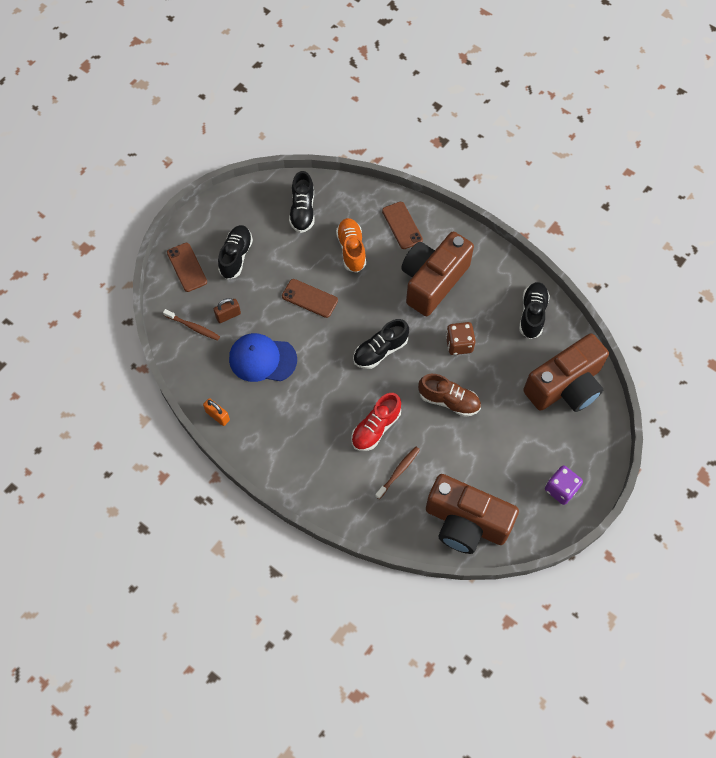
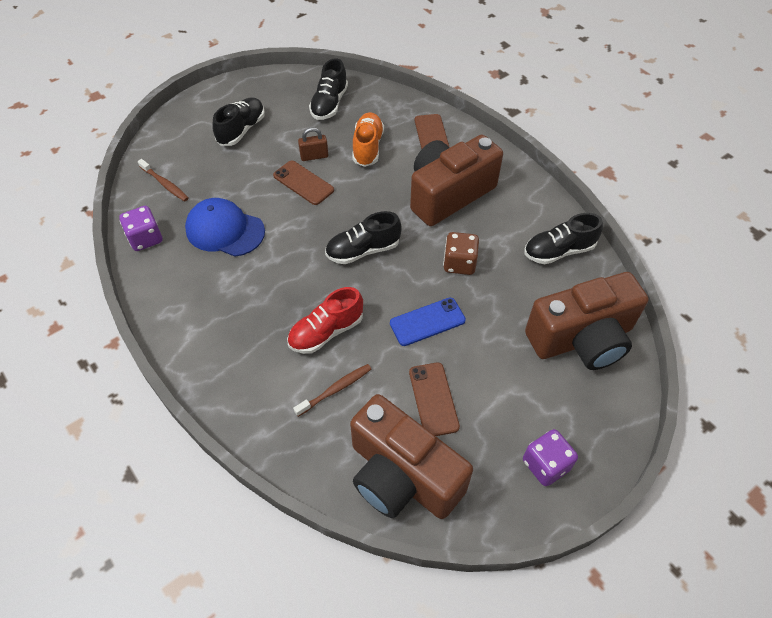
camera: 15 degrees right, 10 degrees down
(187, 267) = (186, 129): brown phone -> brown phone (433, 399)
(200, 382) = (145, 238): none -> purple dice
(217, 416) = (147, 276): orange padlock -> none
(228, 315) = (207, 181): brown padlock -> brown padlock (314, 156)
(449, 400) = (427, 322): brown shoe -> blue phone
(532, 314) = (558, 251): black shoe -> black shoe turned 135 degrees counterclockwise

